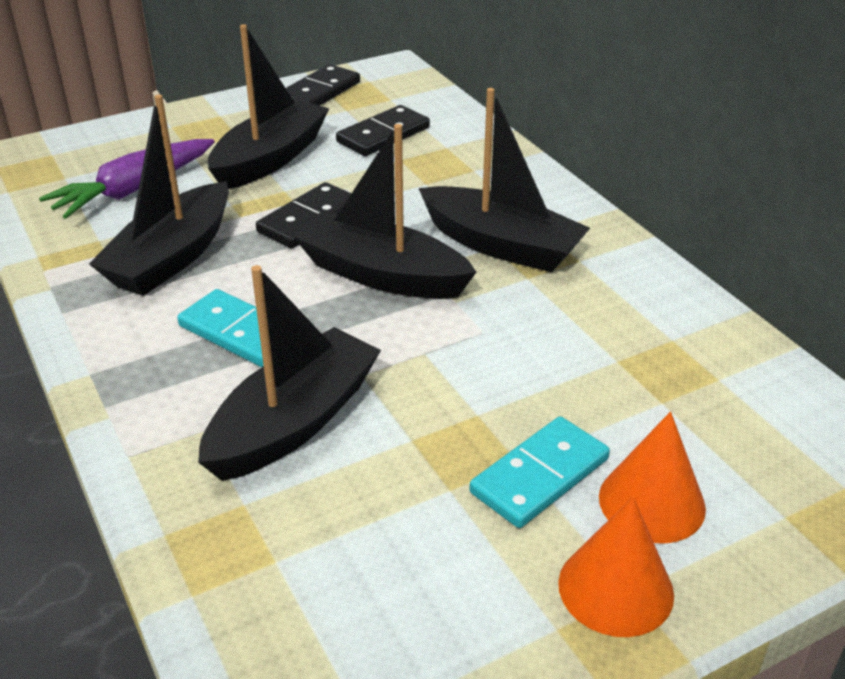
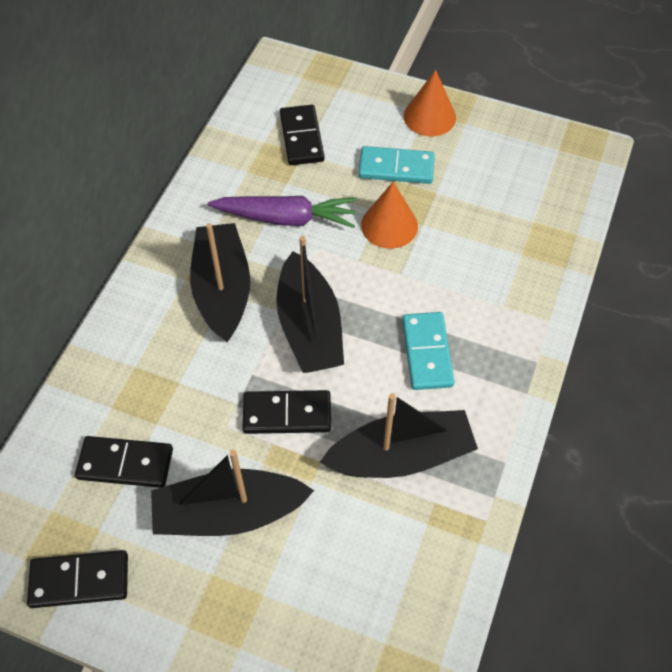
camera: 130 degrees left, 20 degrees up
(133, 190) = (354, 567): purple carrot -> purple carrot (286, 218)
(294, 422) = (460, 274): black boat -> none
(651, 502) = (373, 127): orange cone -> orange cone (389, 225)
(695, 416) = (302, 137): none -> black domino

